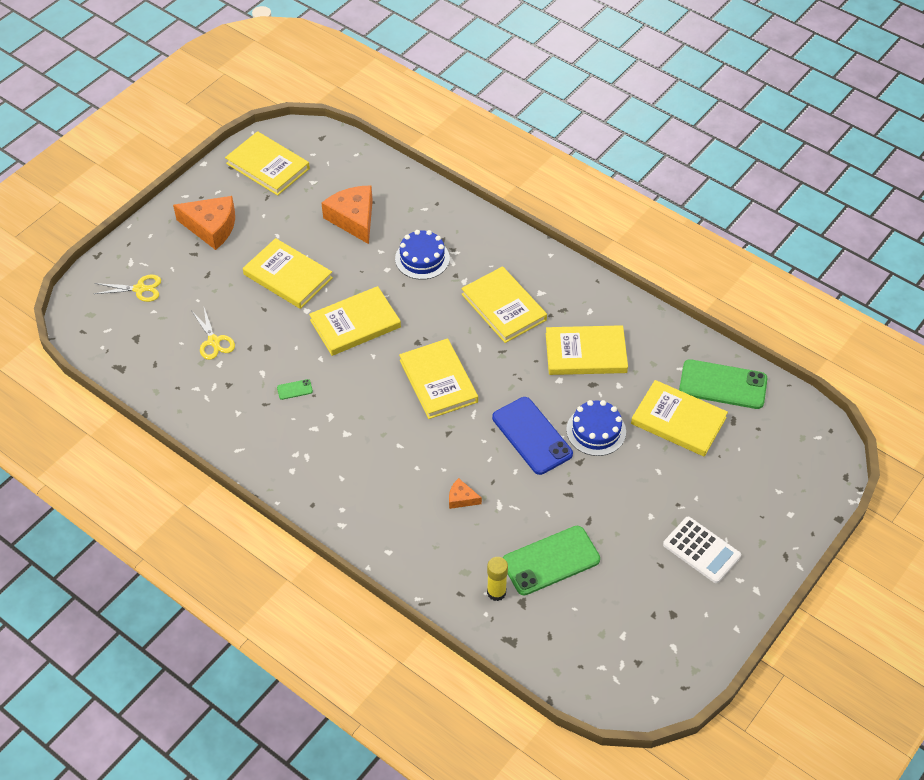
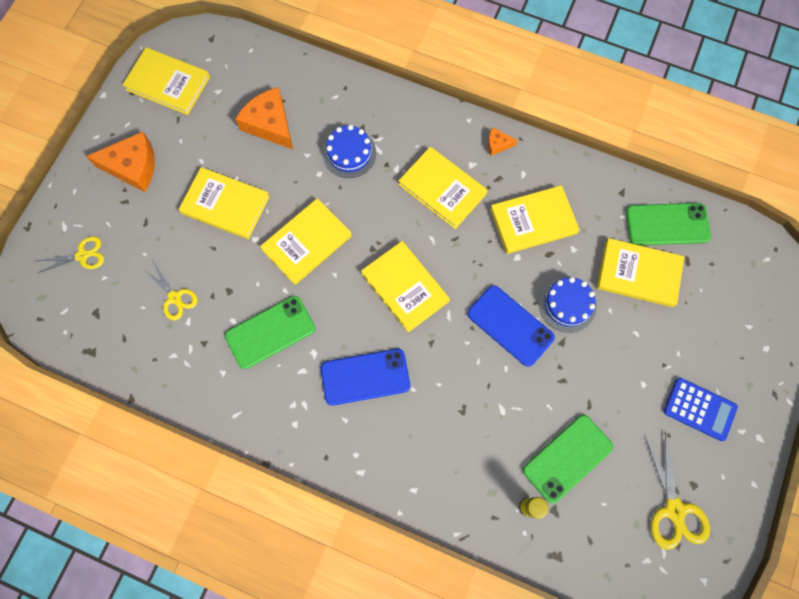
camera: 15 degrees left, 20 degrees up
(294, 389) = (270, 332): green phone -> green phone, size x2.50
(373, 447) = (365, 377): none -> blue phone
(461, 498) = (465, 412): orange cheese -> orange cheese (497, 144)
(645, 631) = (674, 510): none -> yellow scissors
(701, 550) = (699, 409): white calculator -> blue calculator

